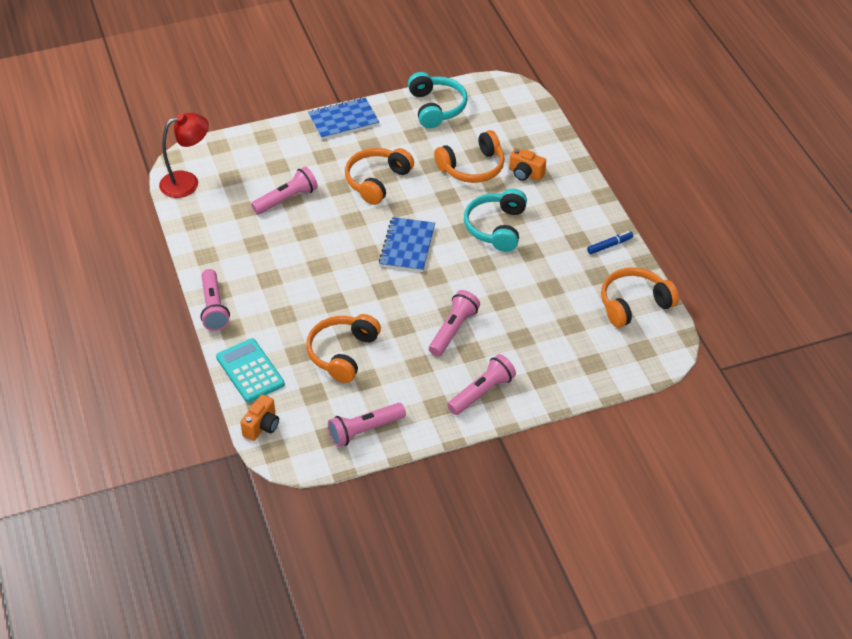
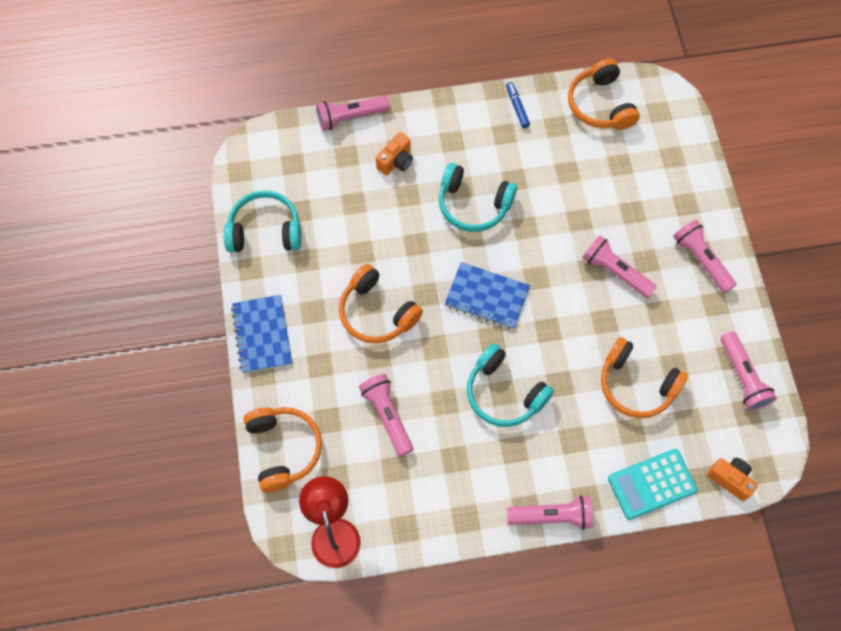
camera: 80 degrees left, 20 degrees up
(319, 267) = (504, 393): none -> turquoise headphones
(472, 167) = (375, 211): orange headphones -> orange headphones (283, 449)
(561, 140) = (351, 117): none -> pink flashlight

